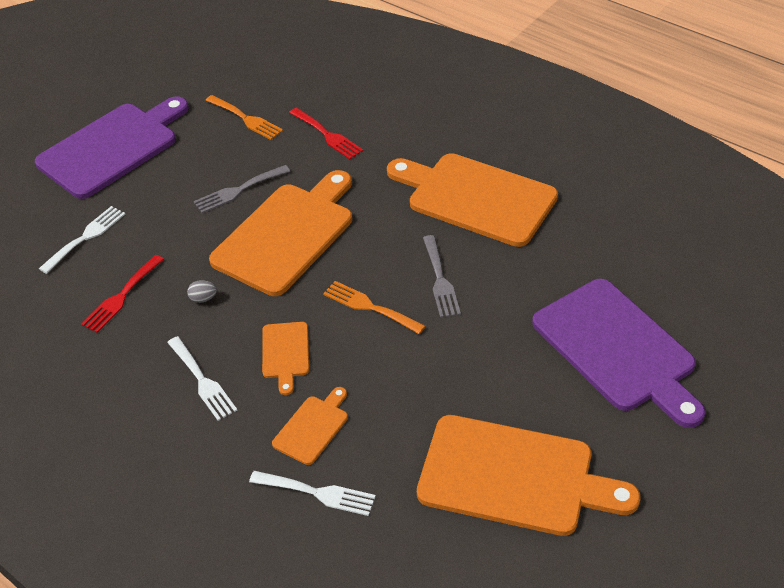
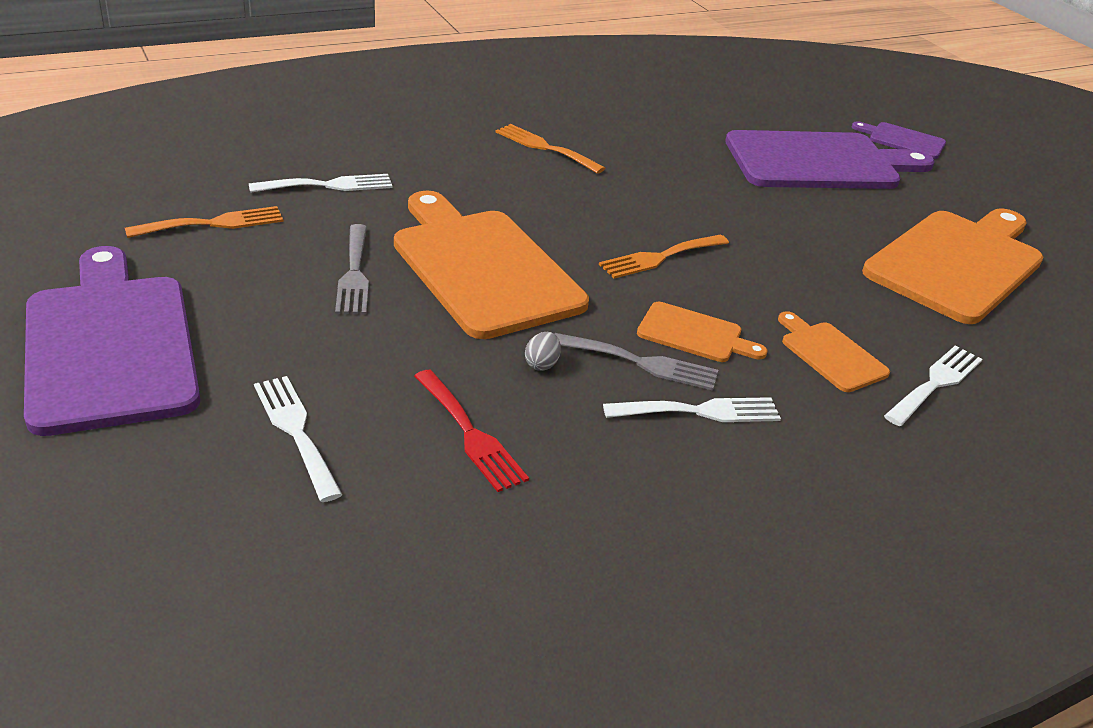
camera: 70 degrees left, 10 degrees down
(327, 135) = (329, 185): red fork -> white fork
(440, 280) = (653, 206): grey fork -> grey fork (642, 363)
(476, 198) = (545, 147): orange cutting board -> orange fork
(732, 395) = (903, 140): none -> purple cutting board

